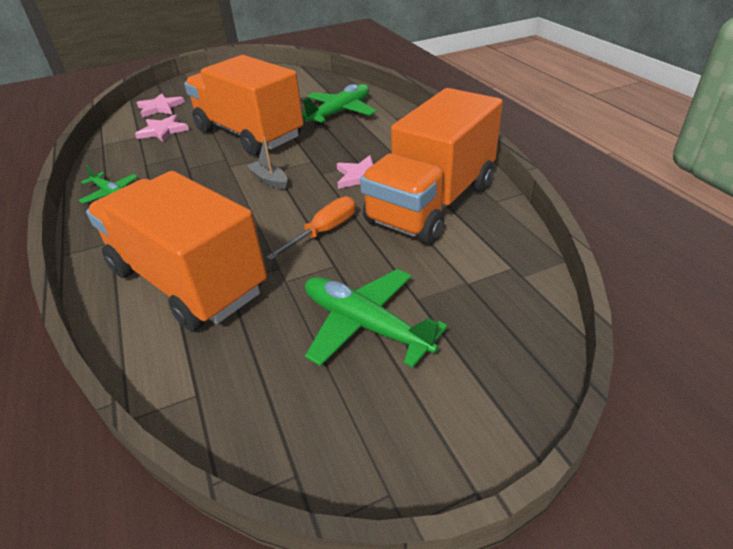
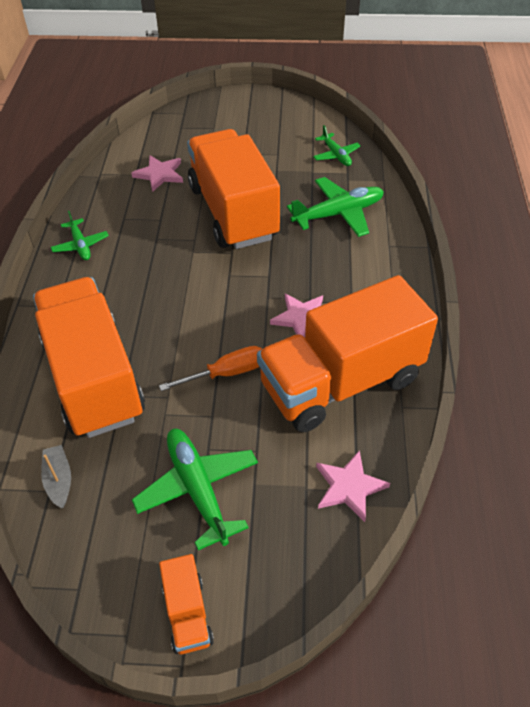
camera: 25 degrees right, 10 degrees up
(160, 107) = (173, 136): pink star -> pink star (349, 487)
(269, 180) = (217, 286): grey boat -> grey boat (59, 480)
(310, 85) = (336, 155): none -> green plane
(441, 437) = (187, 614): none -> orange truck

